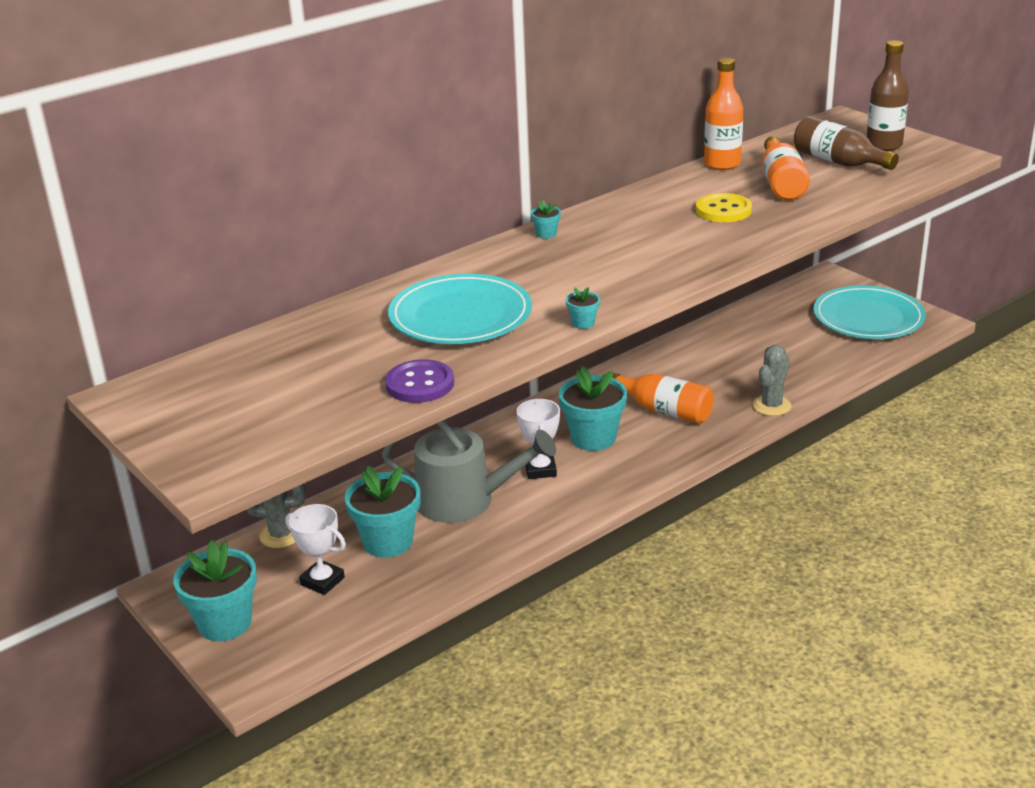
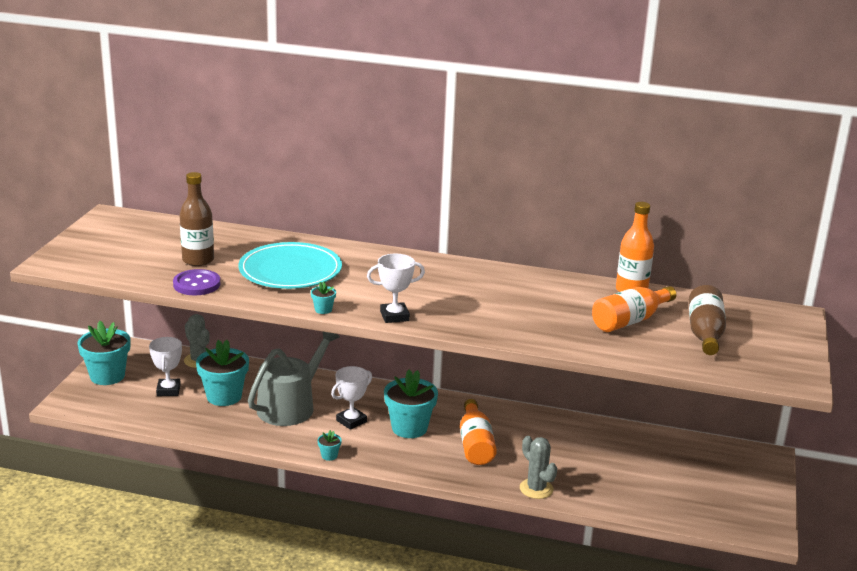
camera: 50 degrees right, 5 degrees down
(464, 500) = (290, 406): grey watering can -> grey watering can turned 120 degrees counterclockwise
(546, 234) = (433, 263): turquoise flower pot -> turquoise flower pot (329, 456)
(644, 288) = (394, 316): none -> white trophy
(723, 210) = (551, 311): yellow button -> none
(771, 406) = (536, 489): grey cactus -> grey cactus turned 60 degrees clockwise
(868, 318) = (727, 496): turquoise plate -> none
(884, 145) = (768, 345): brown bottle -> brown bottle (198, 260)

